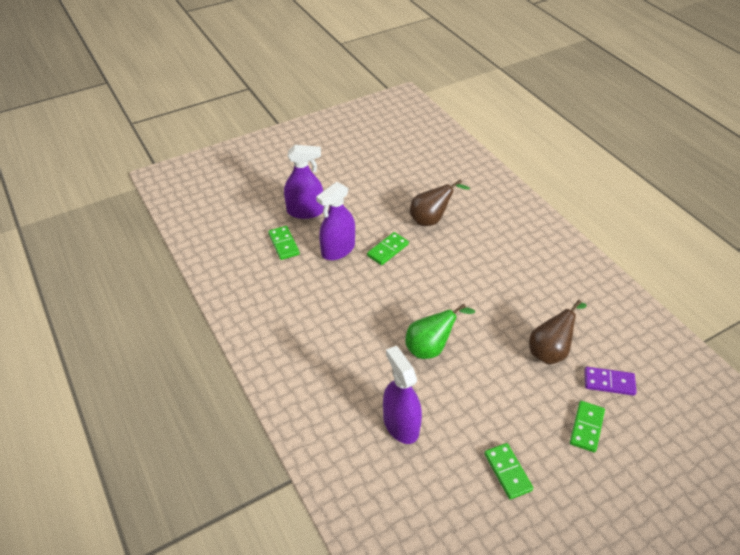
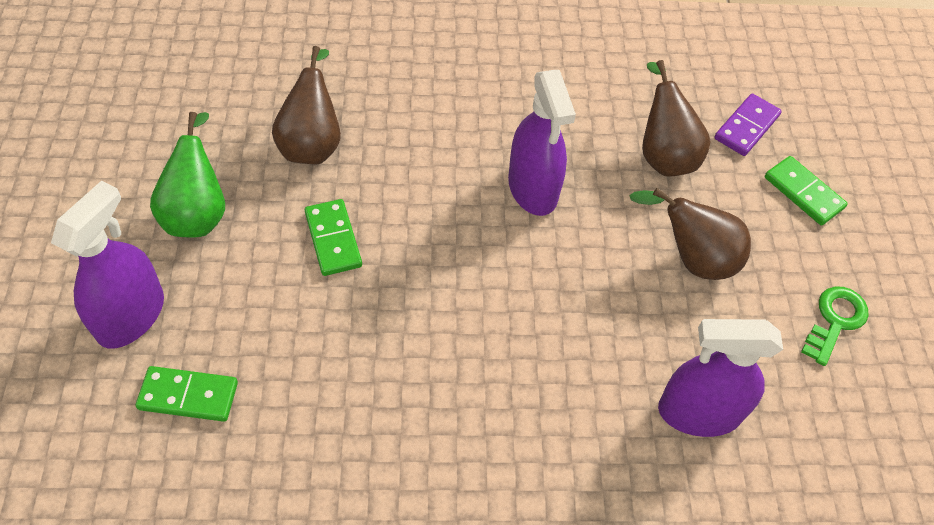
camera: 65 degrees left, 10 degrees up
(338, 250) = (274, 312): purple spray bottle -> purple spray bottle (533, 188)
(431, 347) = (576, 292): green pear -> green pear (198, 212)
(492, 389) = (692, 259): none -> brown pear
(507, 472) = (835, 320): green domino -> green key

